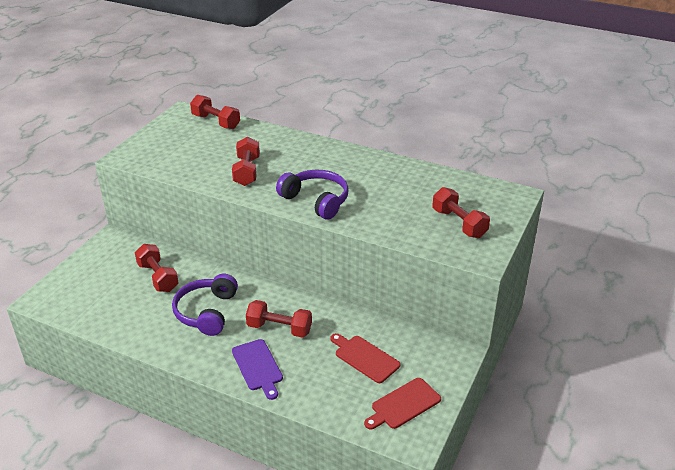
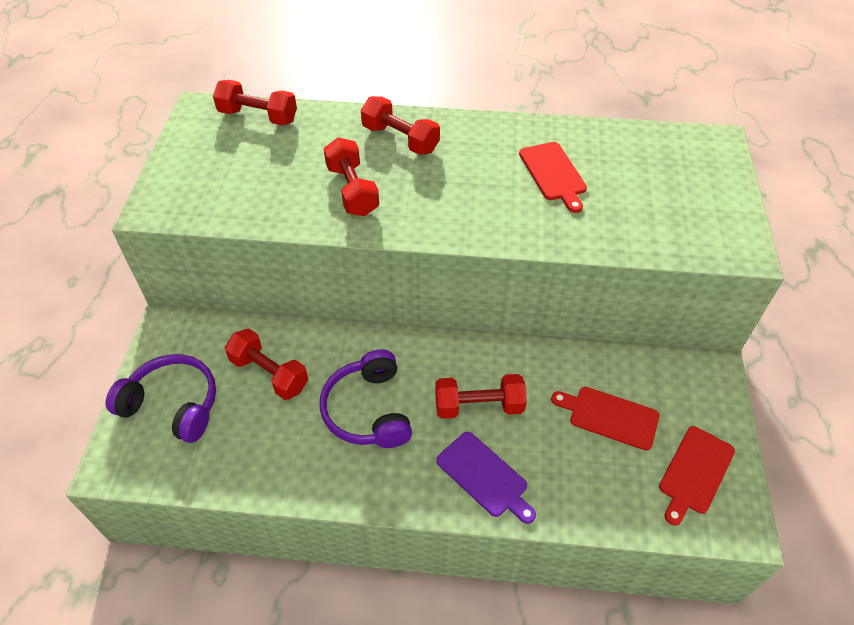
camera: 20 degrees left, 15 degrees up
(316, 201) = (477, 215): purple headphones -> purple headphones (173, 405)
(384, 189) = (553, 174): none -> red cutting board
(459, 223) = (679, 204): red dumbbell -> red dumbbell (400, 139)

